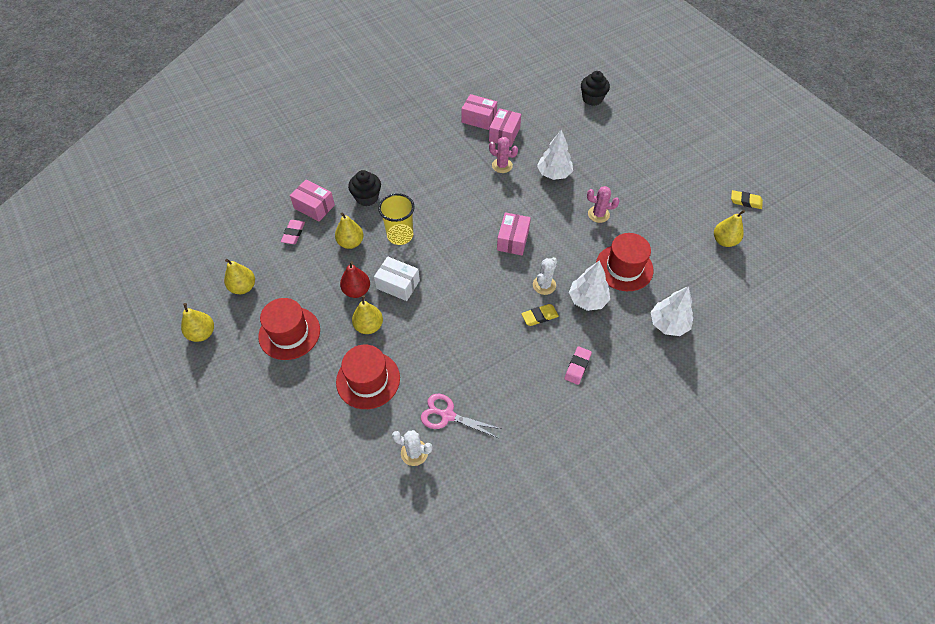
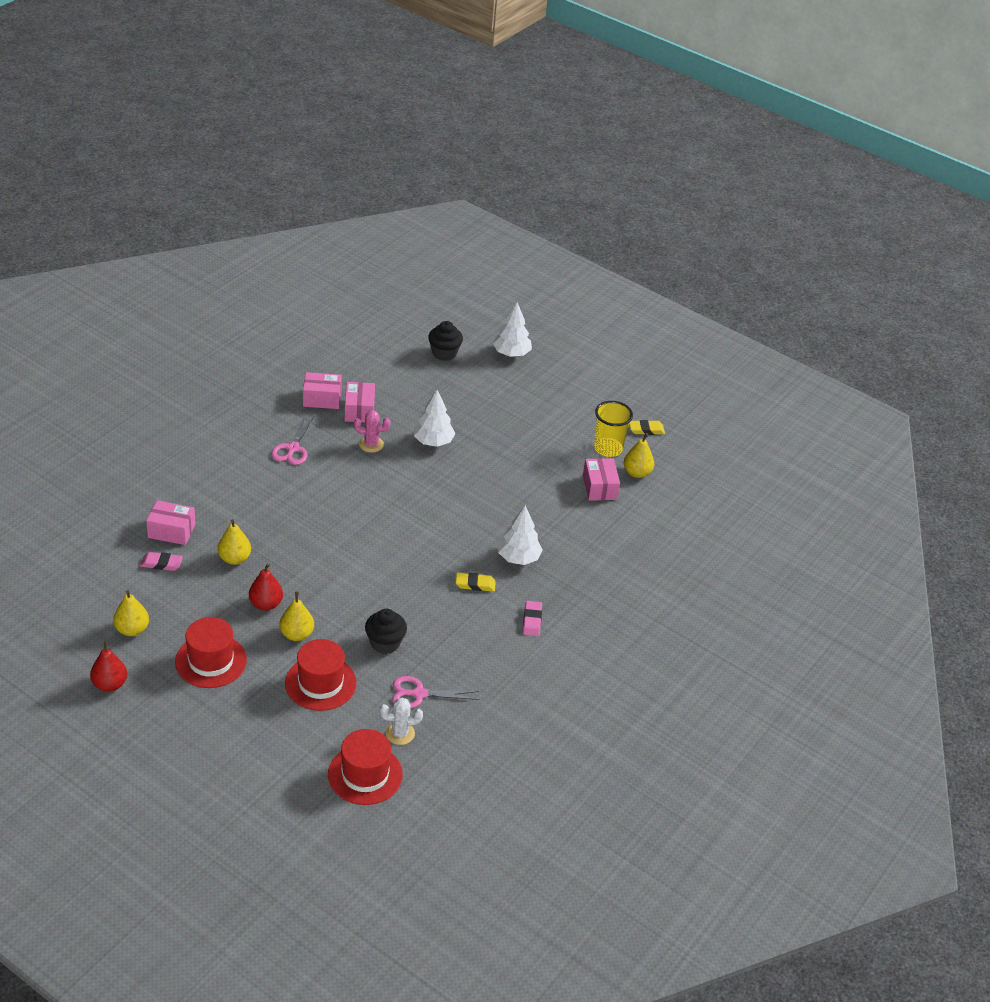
camera: 25 degrees left, 15 degrees down
(202, 333) = (110, 684): yellow pear -> red pear
(293, 233) = (161, 563): pink eraser -> pink eraser turned 75 degrees counterclockwise
(367, 198) = (230, 509): black cupcake -> black cupcake (385, 643)
(398, 284) = (309, 588): white box -> none
(400, 235) = (288, 539): yellow cup -> yellow cup (608, 448)
(438, 156) = (292, 448): none -> pink scissors
(513, 240) = (416, 518): pink box -> pink box (599, 487)
(539, 316) = (475, 584): yellow eraser -> yellow eraser turned 45 degrees clockwise
(544, 285) = (468, 554): white cactus -> none
(598, 214) = (498, 473): pink cactus -> none
(624, 267) = (544, 519): red hat -> red hat (365, 774)
(668, 324) = (607, 562): white tree -> white tree (511, 353)

